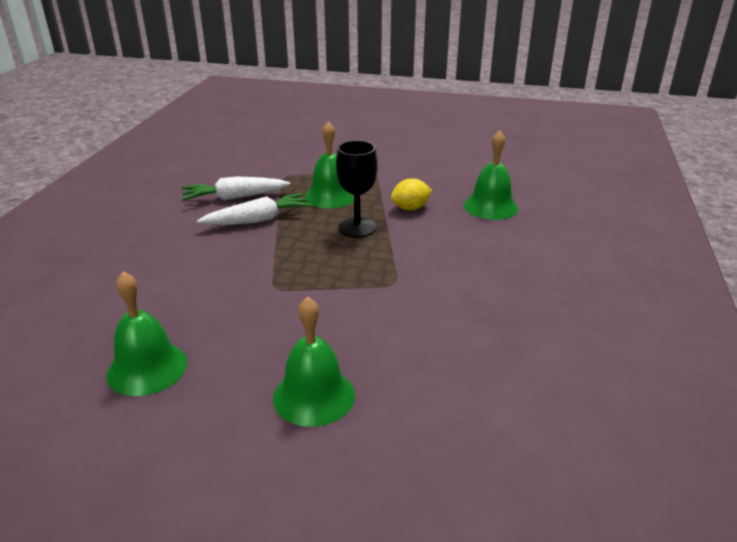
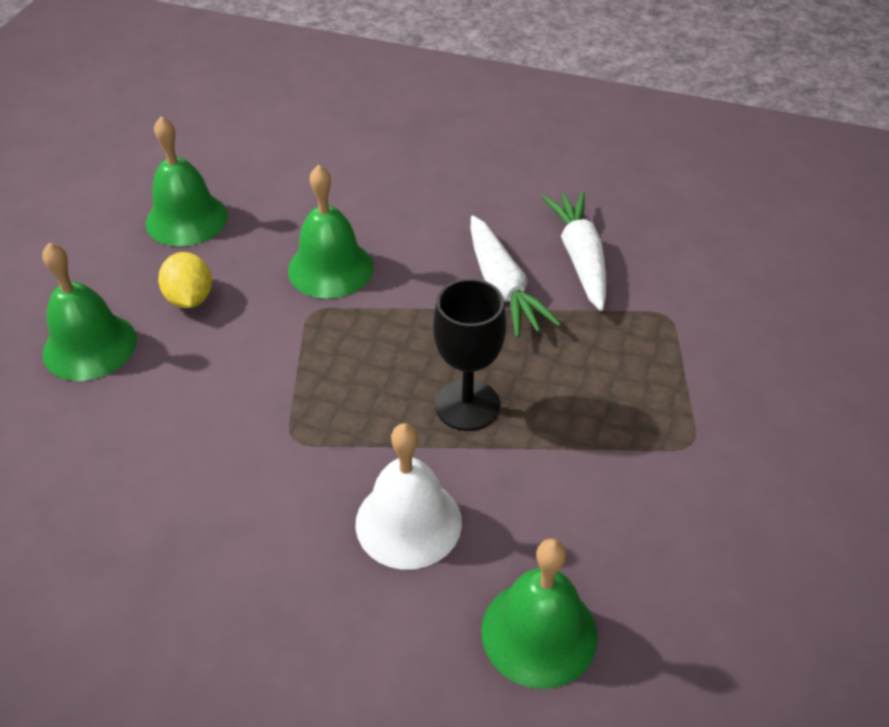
camera: 95 degrees right, 15 degrees up
(330, 196) = (587, 374): green bell -> green bell (330, 268)
(410, 208) = (536, 488): yellow lemon -> yellow lemon (190, 298)
(443, 241) = (408, 522): none -> white bell

